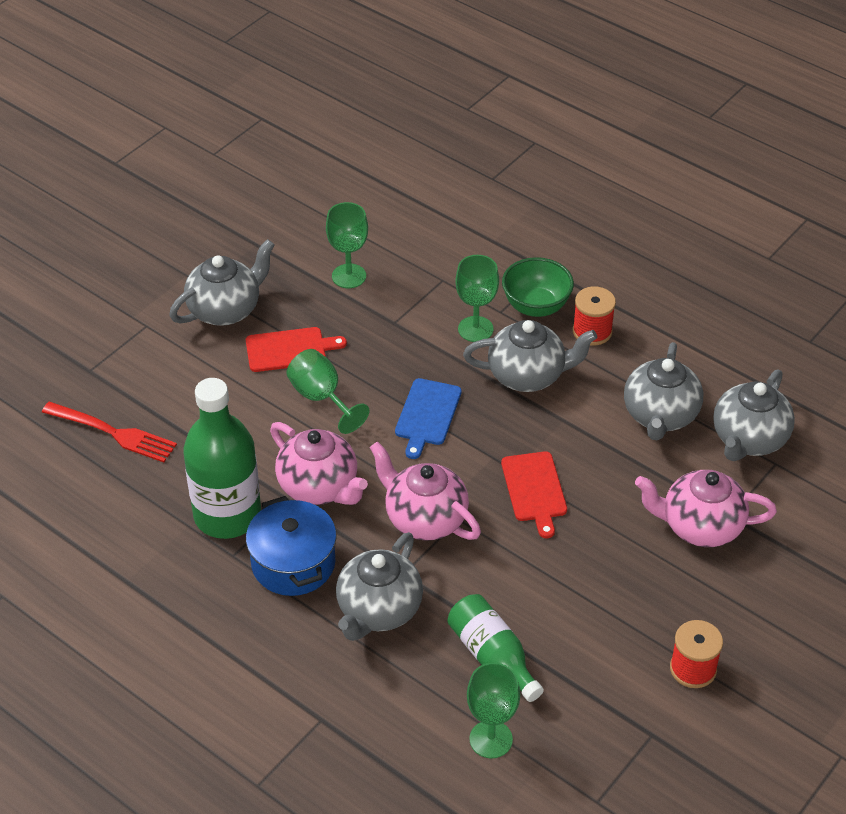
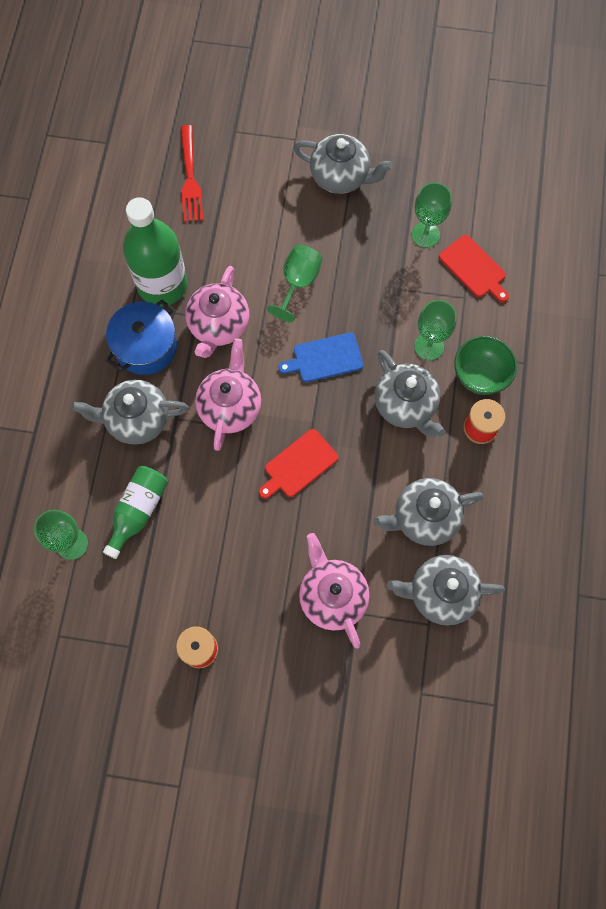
camera: 60 degrees right, 25 degrees up
(289, 350) = (329, 238): red cutting board -> red cutting board (474, 268)

